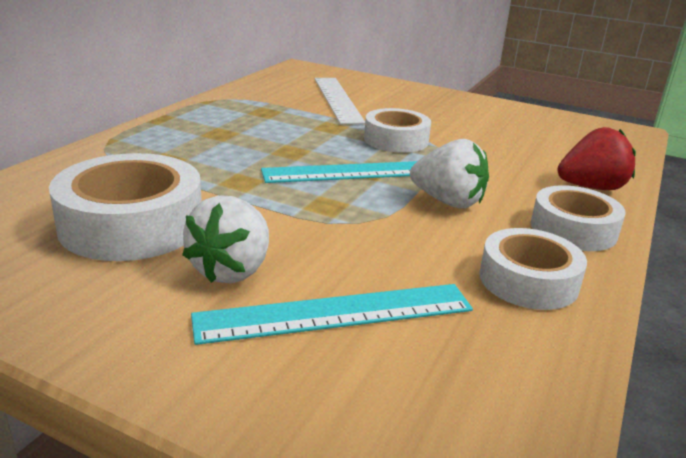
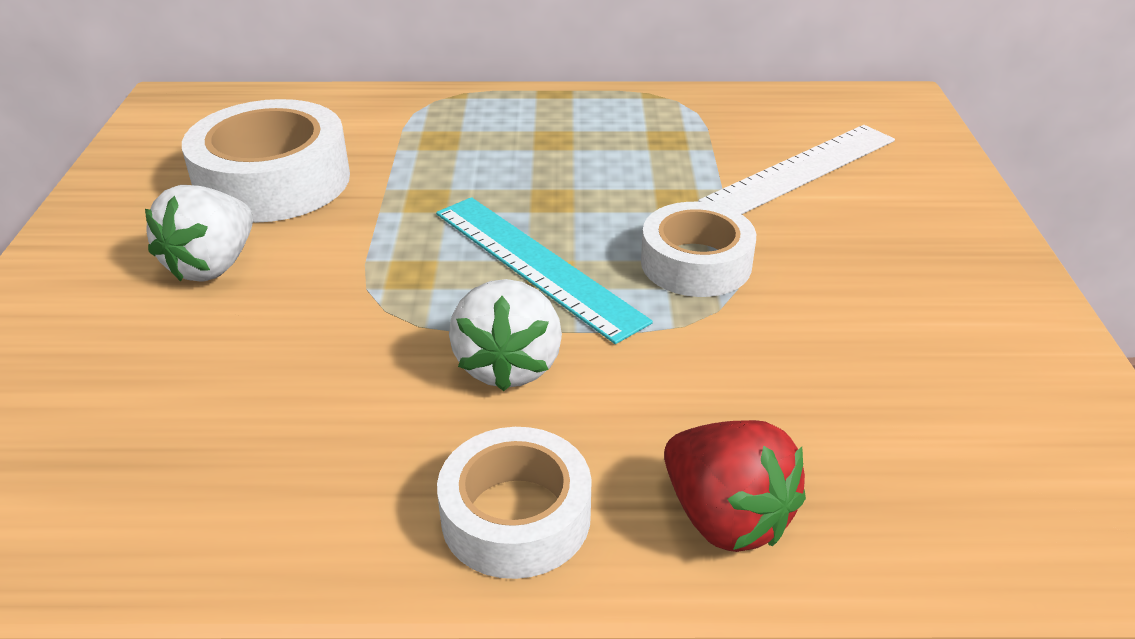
camera: 65 degrees right, 10 degrees up
(232, 270) = (213, 265): white strawberry -> white strawberry turned 60 degrees counterclockwise
(335, 313) = (157, 354): turquoise ruler -> none
(528, 281) = (309, 491): white tape -> none

